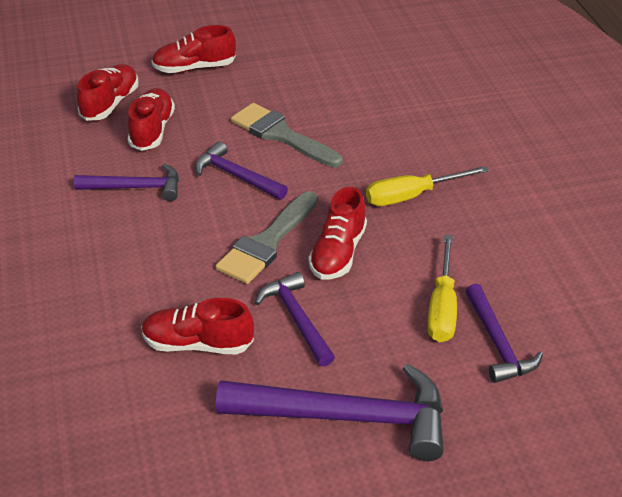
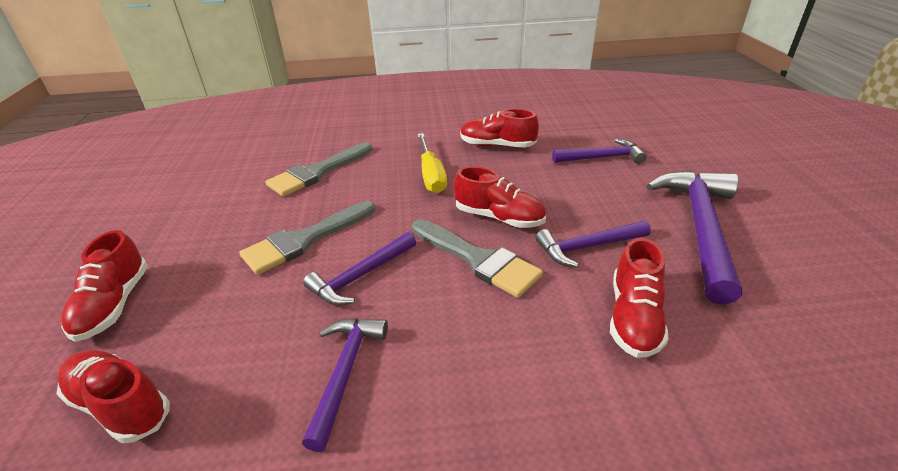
camera: 80 degrees left, 5 degrees down
(152, 130) = (225, 352): red shoe -> red shoe (497, 145)
(397, 116) = (318, 172): none -> grey brush
(442, 307) = (566, 175): yellow screwdriver -> none

